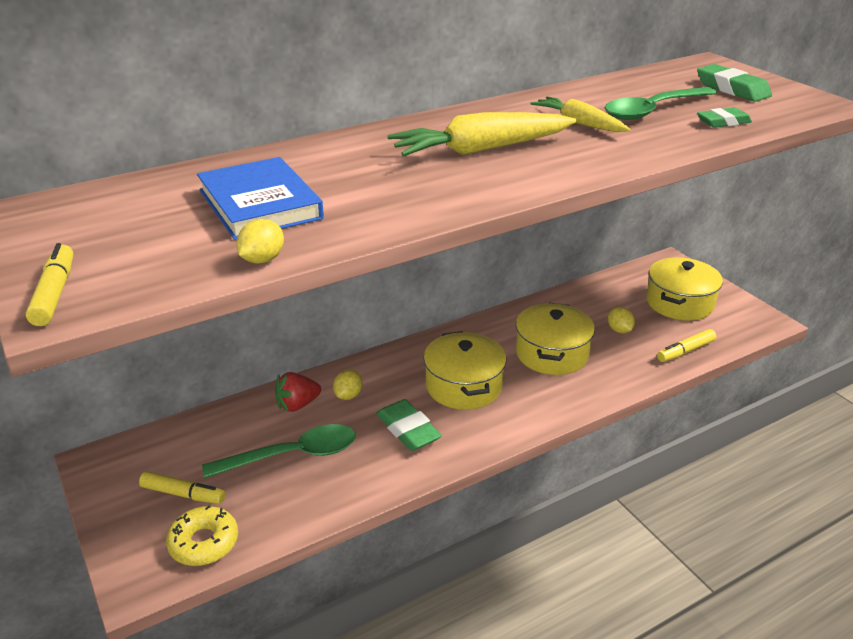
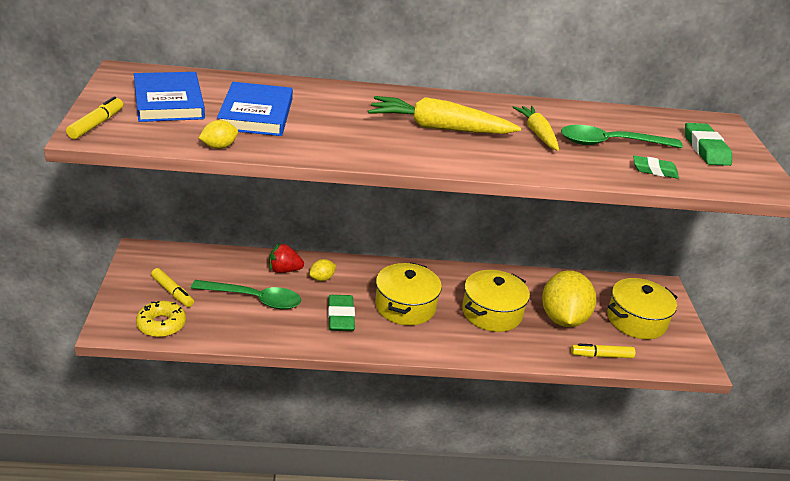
camera: 25 degrees right, 0 degrees up
(126, 228) = (169, 102): none -> blue book
(619, 330) = (563, 319): yellow lemon -> yellow lemon, size x2.38

